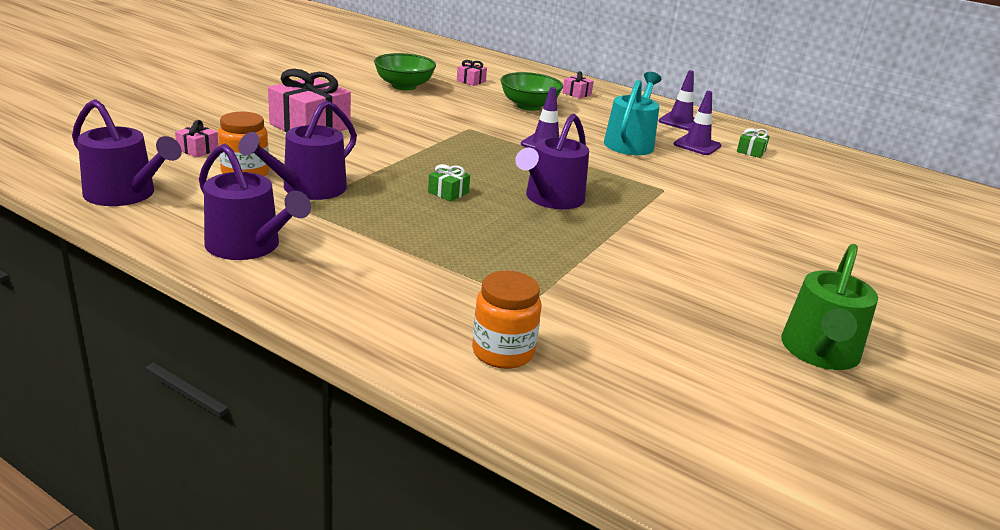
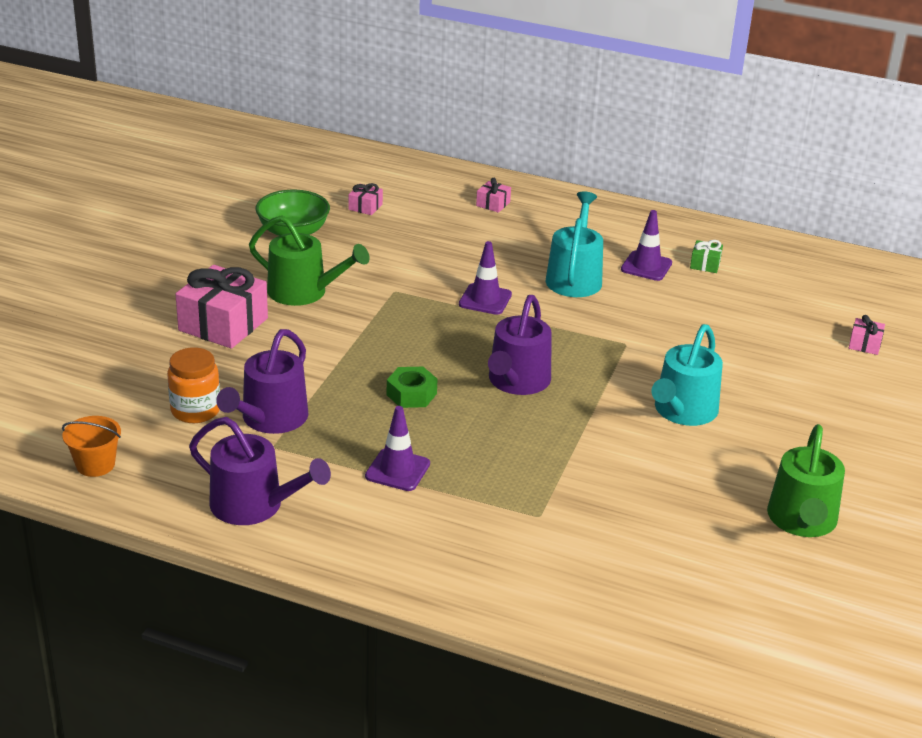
camera: 10 degrees left, 5 degrees up
(125, 194) = (95, 464): purple watering can -> orange bucket
(198, 150) = (126, 386): pink gift -> pink gift (864, 344)
(391, 118) = (304, 292): none -> green watering can
(448, 192) = (411, 394): green gift -> green nut
(503, 352) = (533, 576): orange jar -> none
(529, 106) = (446, 238): green bowl -> none
(680, 122) = (620, 230): purple traffic cone -> purple traffic cone (397, 470)
(707, 243) = (683, 411): none -> turquoise watering can

